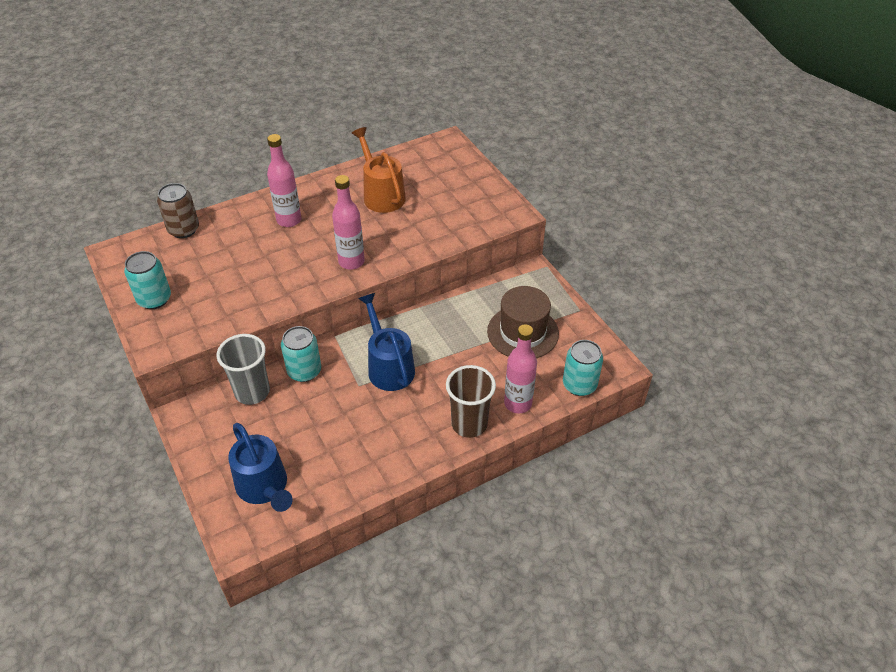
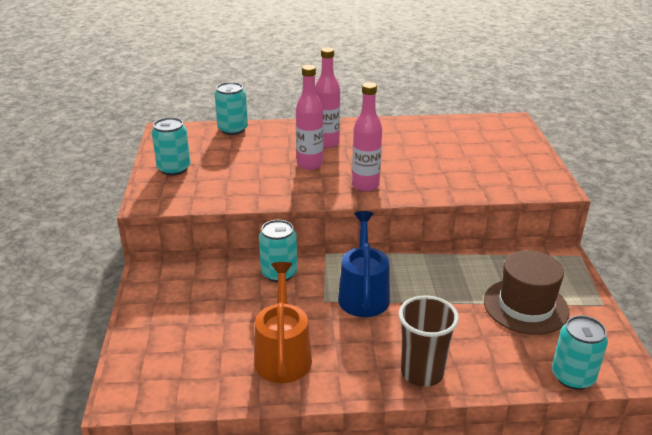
camera: 25 degrees right, 15 degrees down
(183, 229) = (233, 129): brown can -> turquoise can
(252, 392) = (221, 275): grey cup -> none
(264, 488) = (179, 359): blue watering can -> none
(381, 194) = (425, 144): orange watering can -> orange watering can (283, 354)
(517, 403) = (488, 371): pink bottle -> pink bottle (309, 164)

